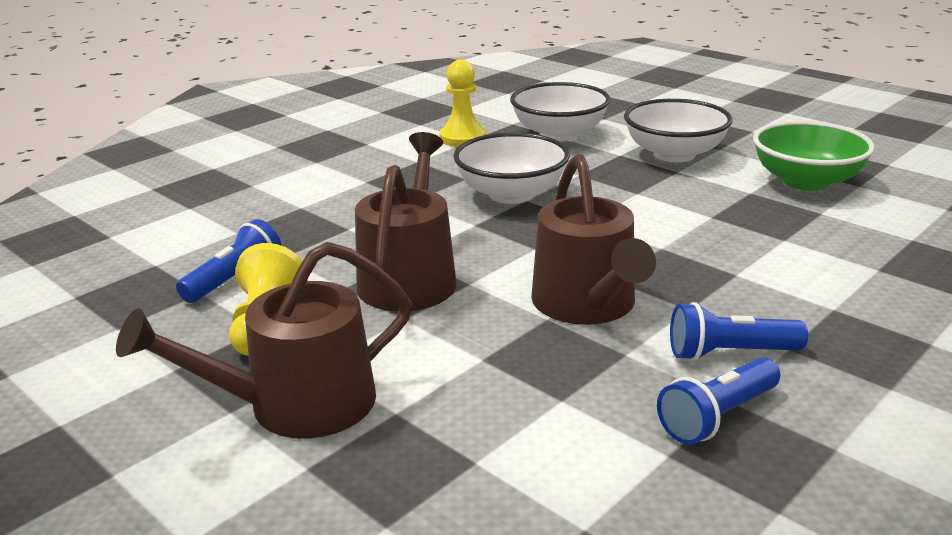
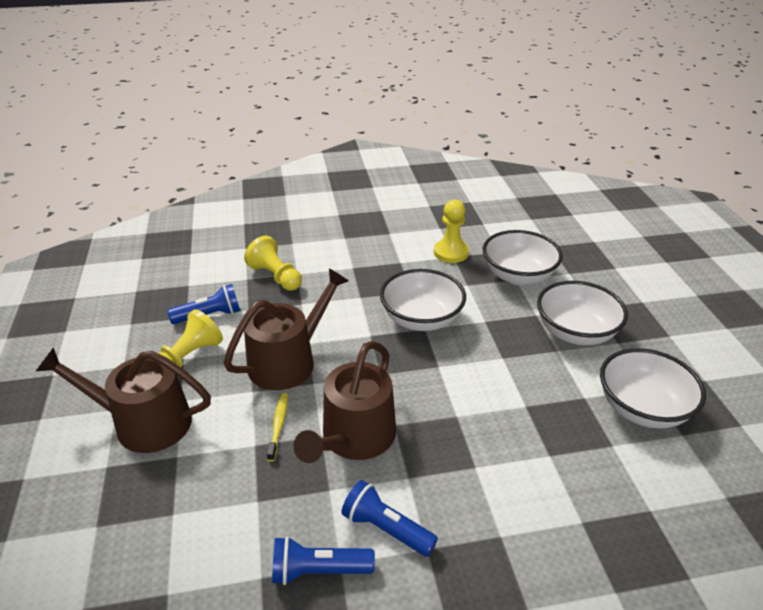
camera: 35 degrees right, 10 degrees up
(276, 218) = (276, 277): none -> yellow pawn
(484, 331) = (278, 425): none -> yellow toothbrush
(806, 181) = (642, 408): green bowl -> white bowl

